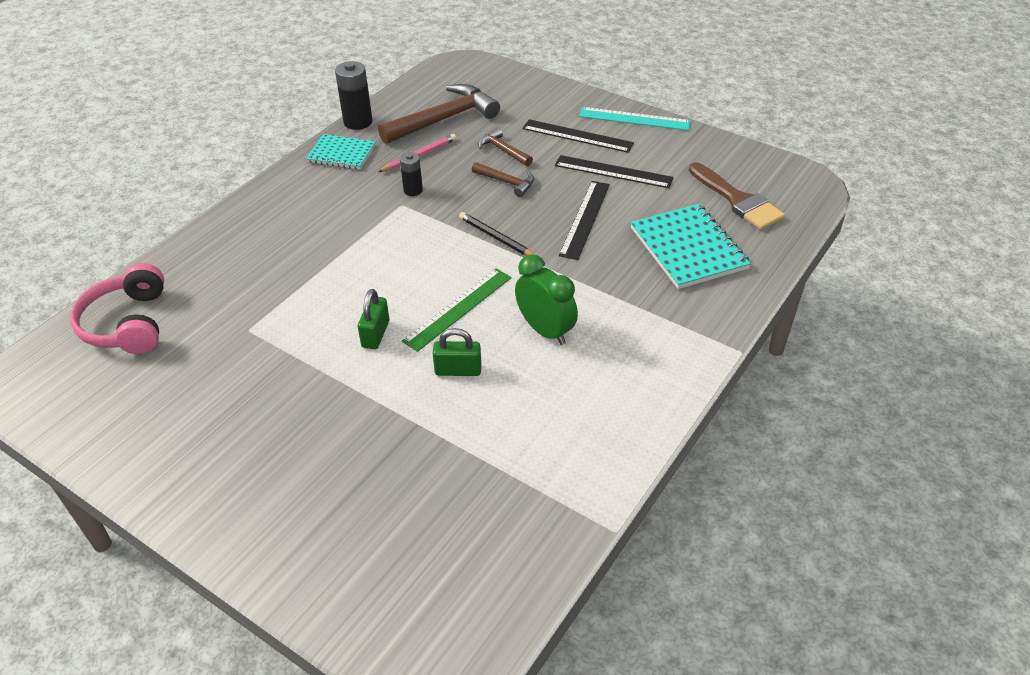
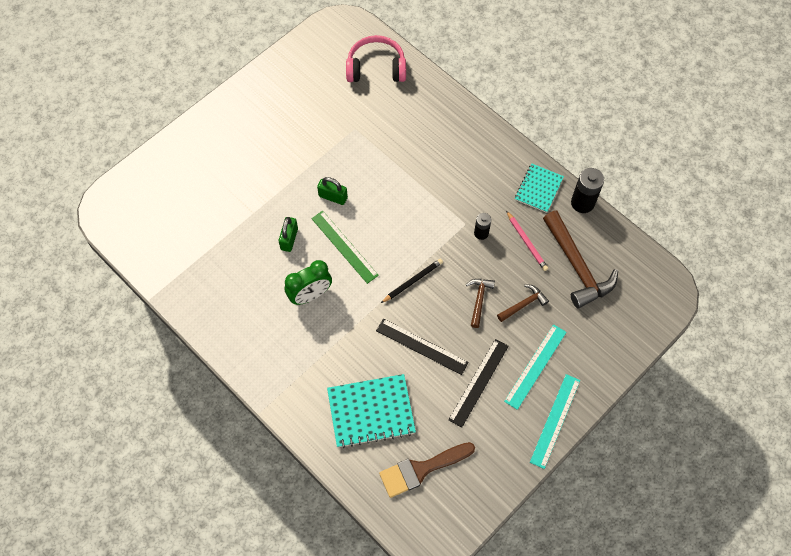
camera: 100 degrees right, 20 degrees up
(507, 182) = (479, 300): brown hammer -> brown hammer turned 150 degrees clockwise
(577, 136) = (535, 366): black ruler -> turquoise ruler

